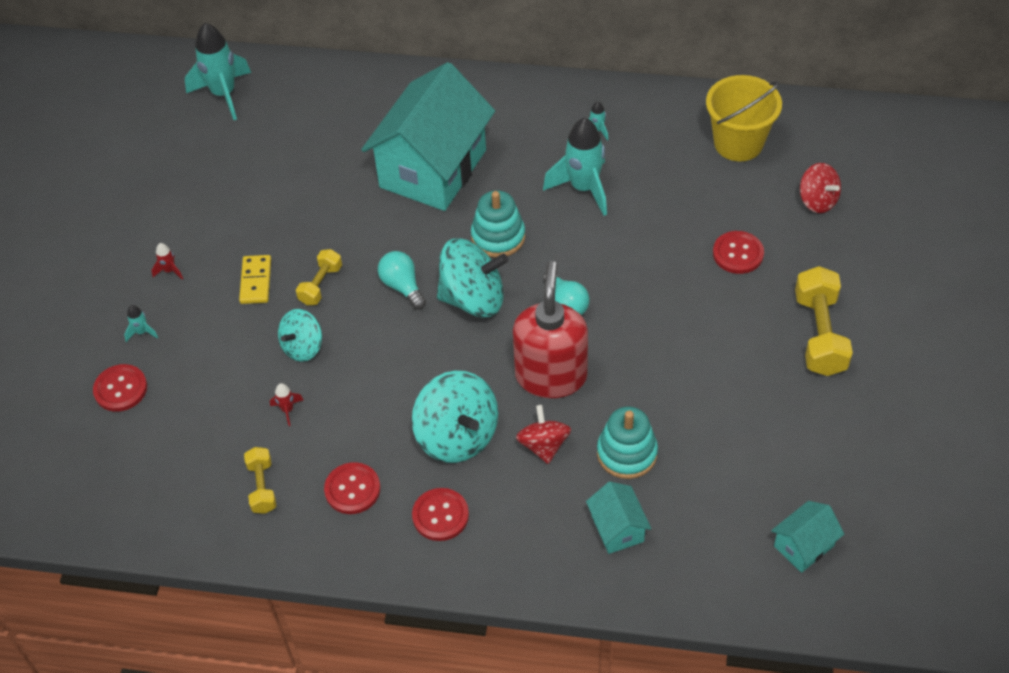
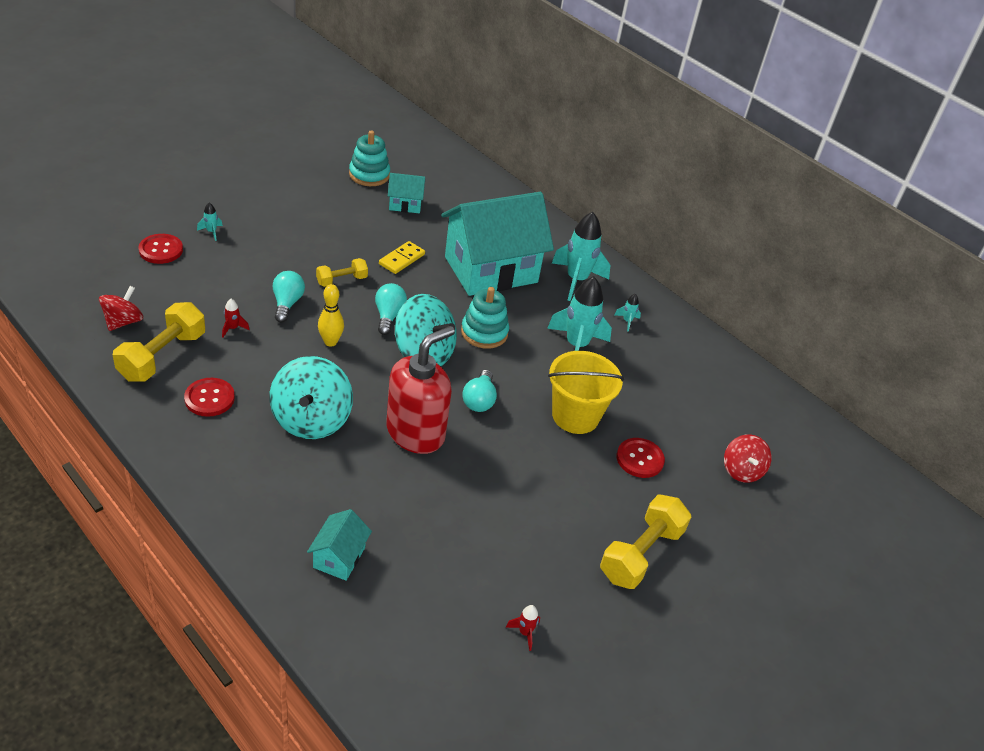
camera: 30 degrees right, 10 degrees down
(169, 271) = (268, 214): red rocket -> red rocket (525, 633)
(223, 94) = (416, 154): turquoise rocket -> turquoise rocket (576, 280)
(256, 281) = (308, 252): yellow domino -> yellow domino (402, 259)
(262, 487) = (162, 356): yellow dumbbell -> yellow dumbbell, size x1.75
(303, 347) = (287, 303): turquoise spinning top -> turquoise light bulb
(385, 352) = (330, 342): none -> yellow bowling pin
(440, 515) = (240, 455): red button -> none
(543, 445) = (357, 468): red spinning top -> red spinning top (123, 322)
(627, 453) = (406, 517): turquoise stacking toy -> turquoise stacking toy (369, 175)
(738, 143) = (722, 395): yellow bucket -> yellow bucket (575, 416)
(803, 546) = (455, 682): turquoise house -> turquoise house (405, 204)

